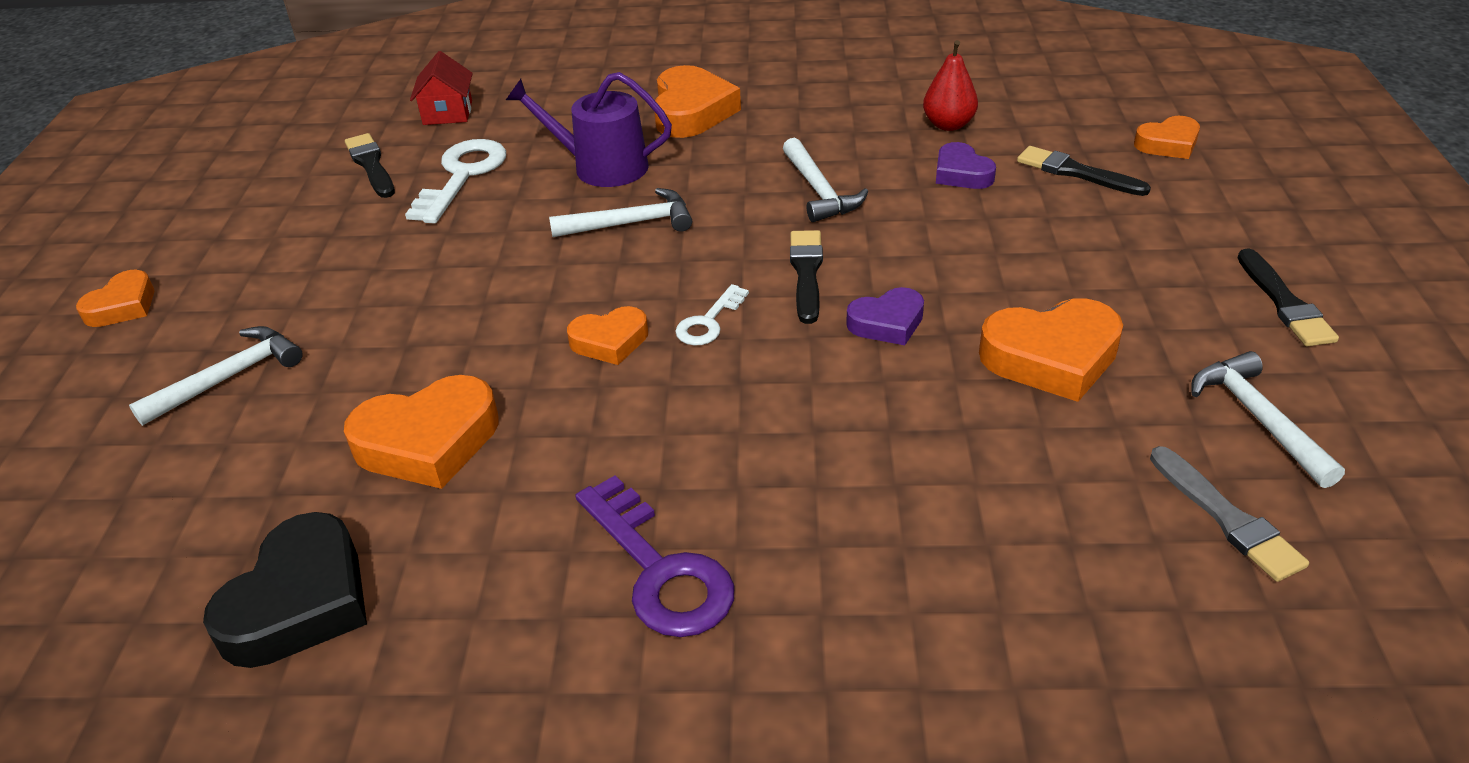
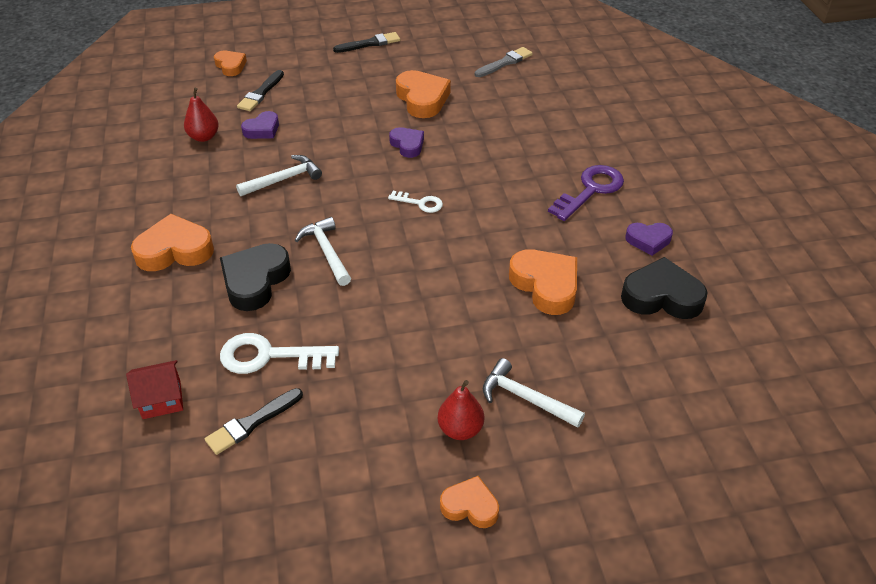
camera: 105 degrees left, 5 degrees up
(232, 311) = (460, 429): none -> red pear
(458, 629) = (648, 240): none -> purple heart
(601, 167) = (255, 281): purple watering can -> black heart
(610, 341) = (445, 236): orange heart -> none
(806, 273) = (369, 175): black brush -> none
(1258, 419) = (448, 54): white hammer -> none

